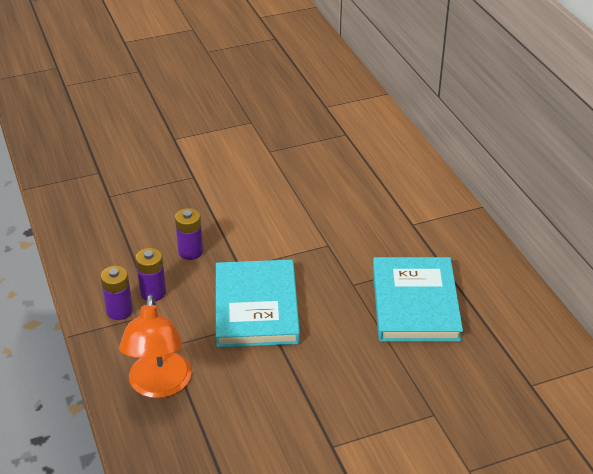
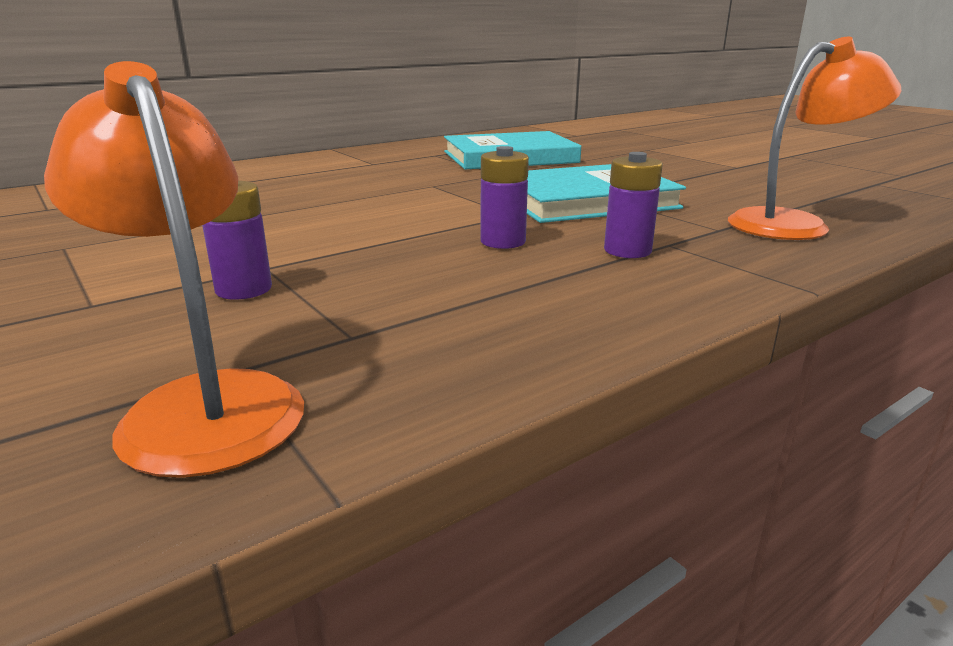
camera: 105 degrees left, 15 degrees down
(81, 167) = (203, 403): none -> orange lamp
(119, 311) = (700, 265): purple battery -> purple battery (243, 289)

